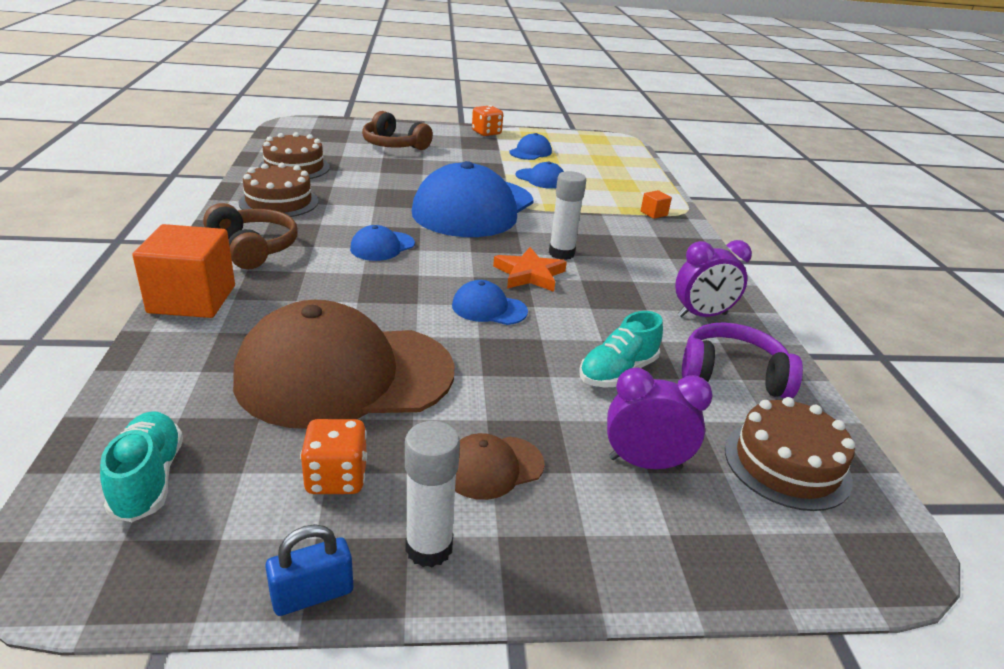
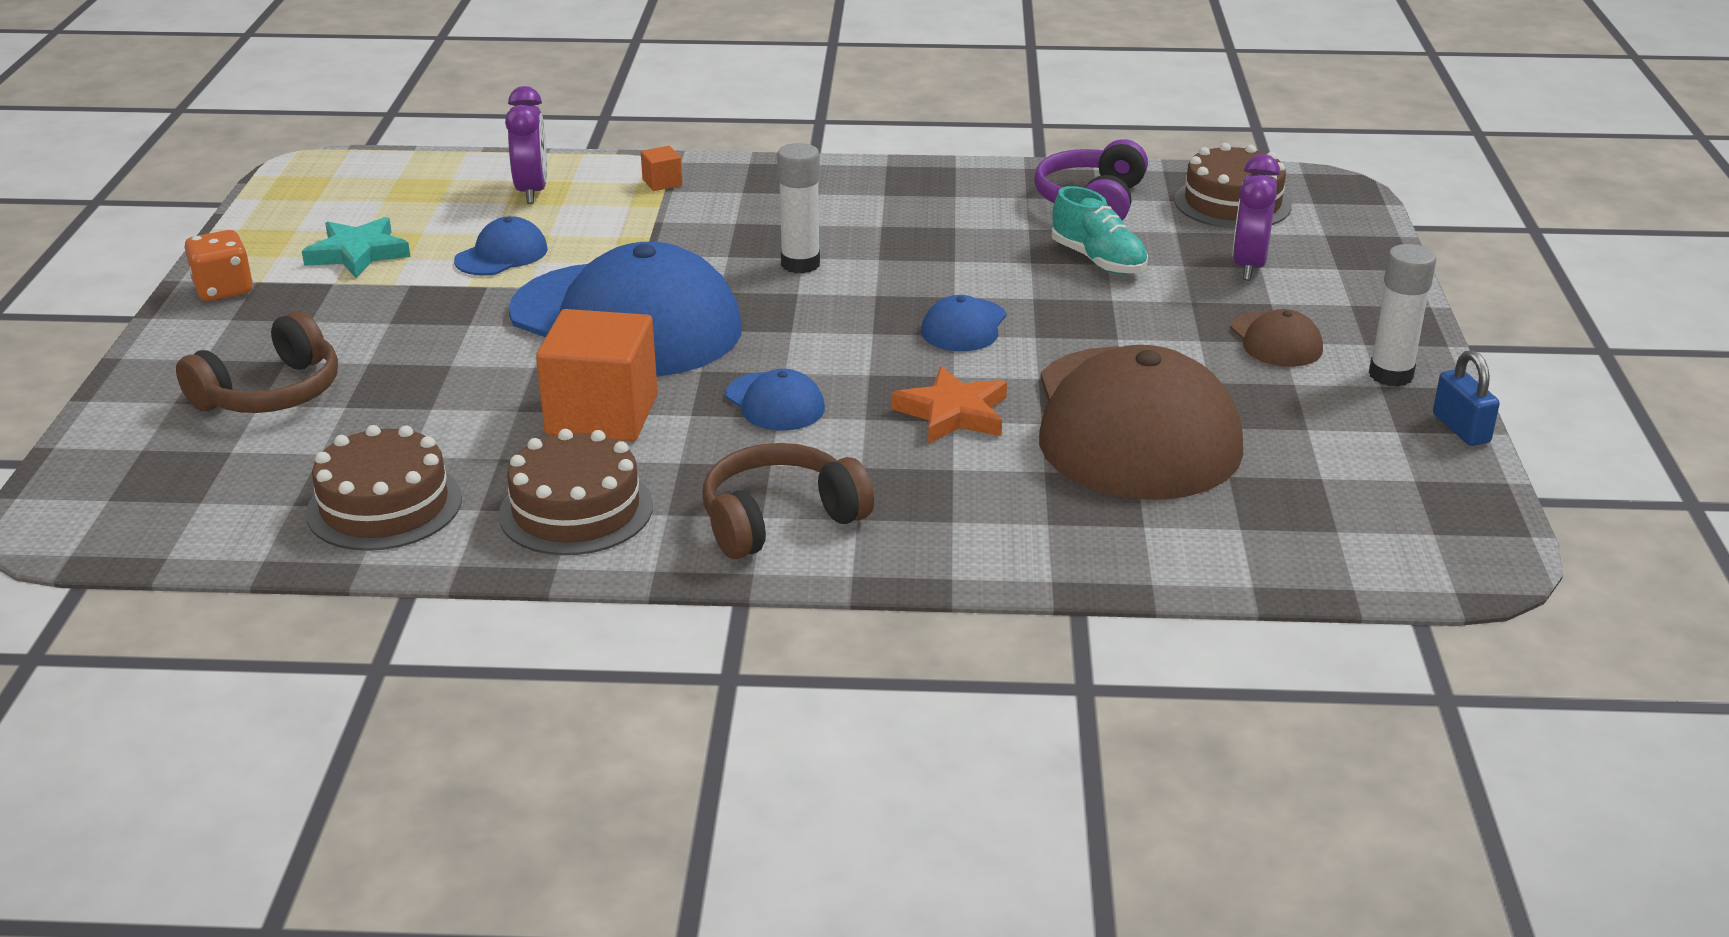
camera: 80 degrees left, 0 degrees up
(148, 479) = (1349, 532): turquoise shoe -> none
(192, 299) = (959, 556): orange cube -> orange cube (602, 415)
(336, 478) = (1315, 423): orange dice -> none
(529, 274) = (866, 292): orange star -> orange star (953, 413)
(530, 152) = (358, 253): blue cap -> turquoise star
(702, 315) = (968, 197): purple clock -> purple clock (532, 191)

